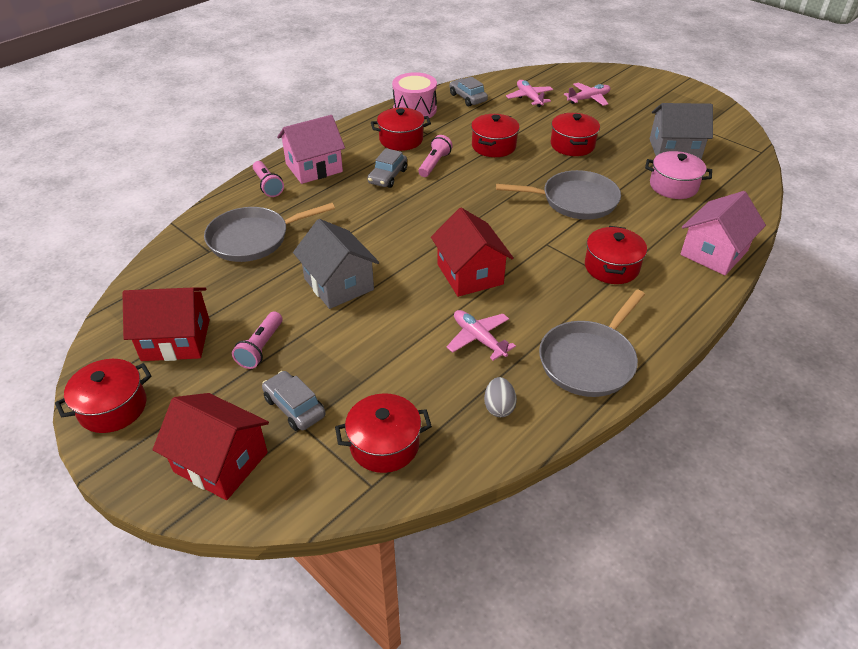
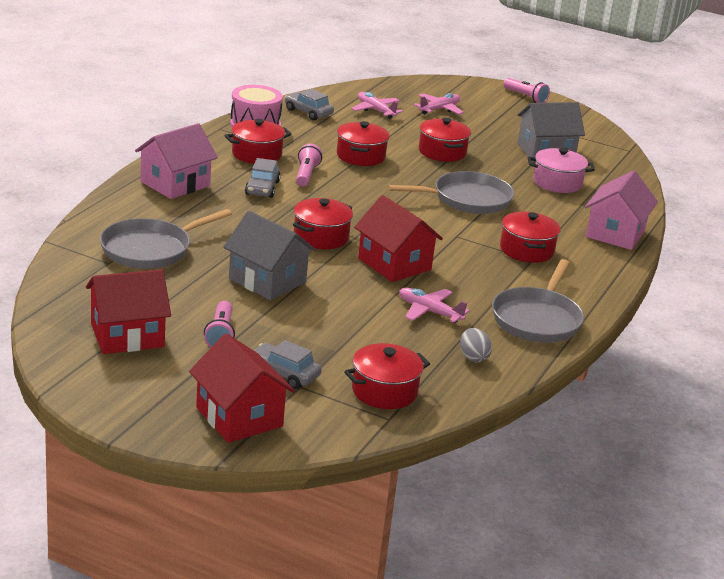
camera: 20 degrees left, 15 degrees down
(113, 407) = (101, 390): red pot -> red pot (321, 237)
(221, 462) = (239, 417): red house -> red house turned 45 degrees clockwise
(268, 186) = (133, 202): pink flashlight -> pink flashlight (525, 97)

